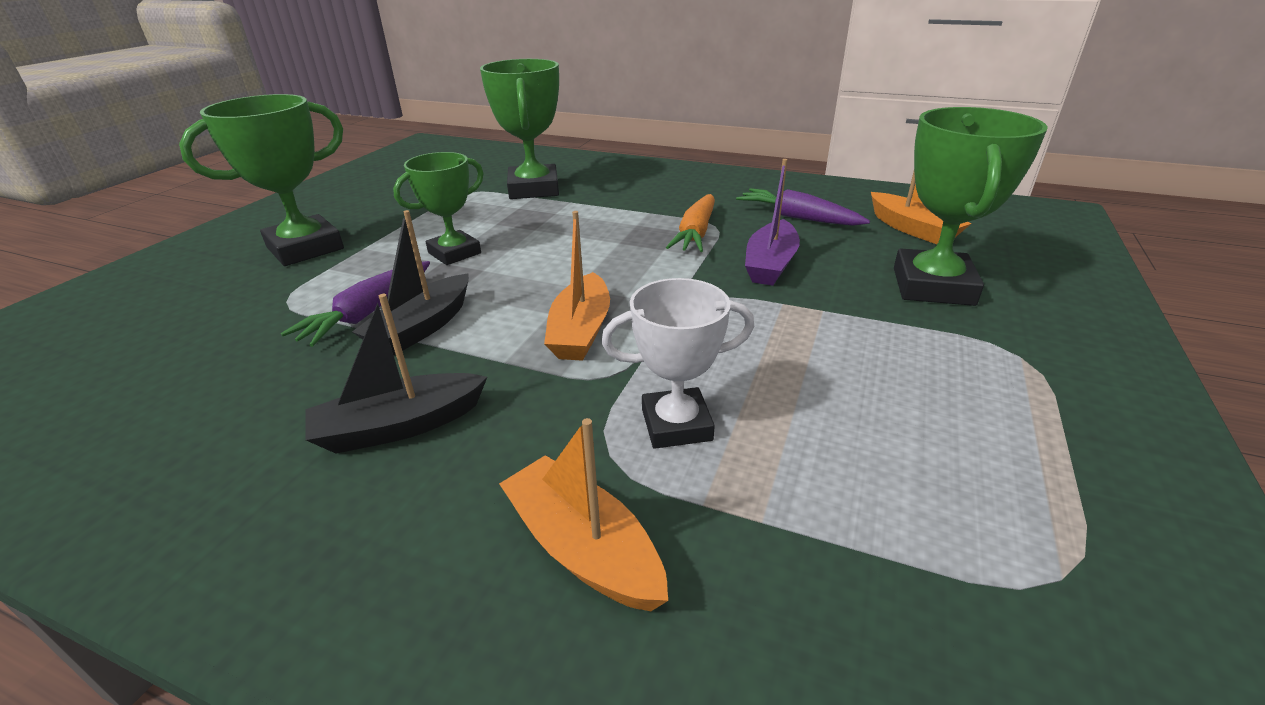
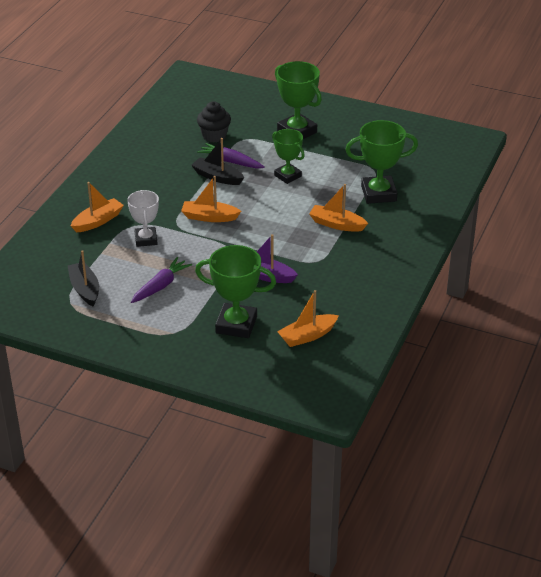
camera: 90 degrees right, 5 degrees up
(237, 339) = (214, 136): none -> black cupcake
(400, 426) = (155, 182): black boat -> black boat (85, 289)
(612, 214) = (337, 224): none -> orange boat
(696, 233) = (306, 253): orange carrot -> none
(797, 218) = (327, 294): purple carrot -> purple carrot (161, 286)

